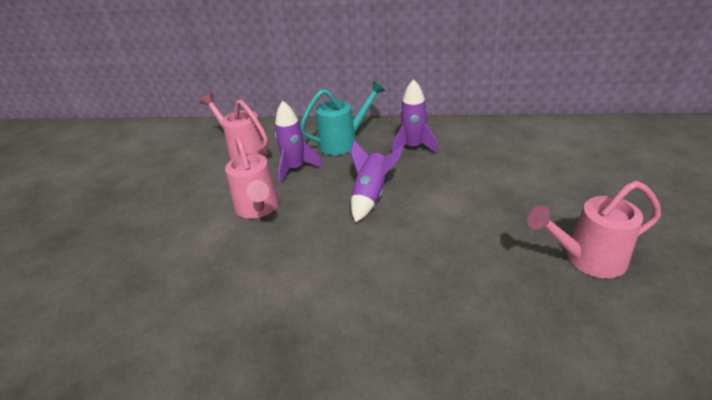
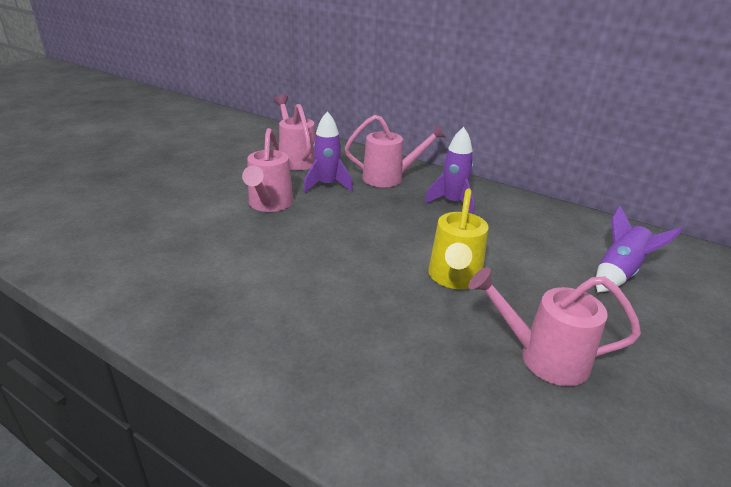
camera: 20 degrees right, 5 degrees down
(343, 142) = (389, 178): turquoise watering can -> pink watering can
(371, 196) = (375, 228): purple rocket -> purple rocket (619, 273)
(470, 217) = (454, 278): none -> yellow watering can

